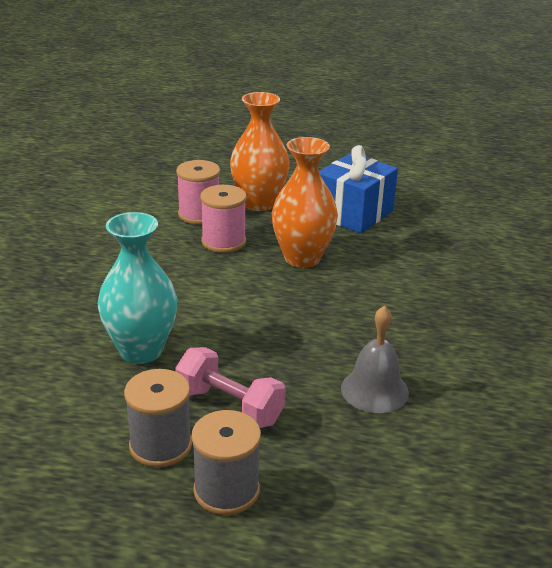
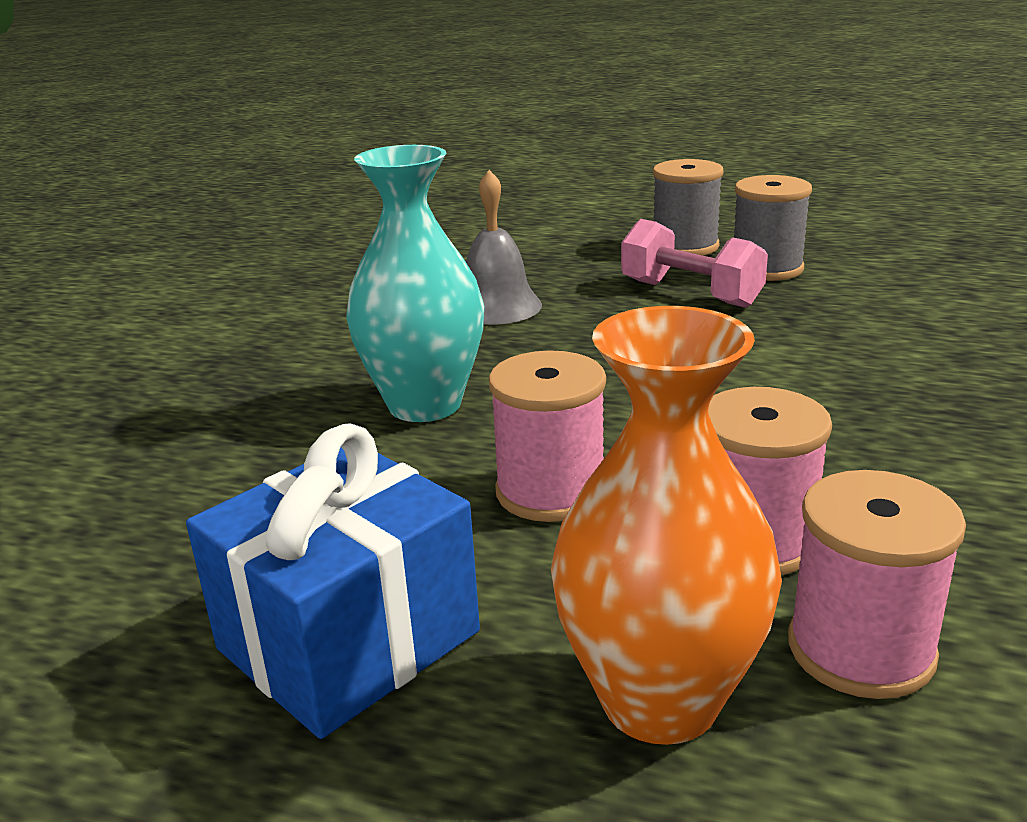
camera: 170 degrees left, 5 degrees down
(141, 350) = (841, 342): turquoise vase -> turquoise vase (424, 404)
(302, 258) = (550, 491): orange vase -> pink spool

